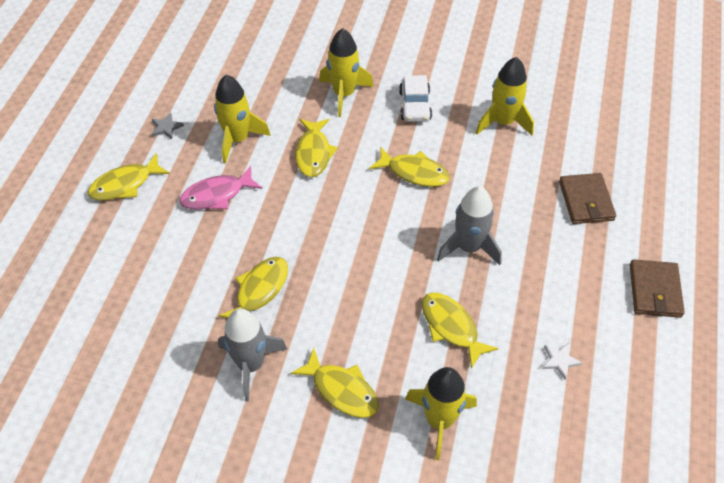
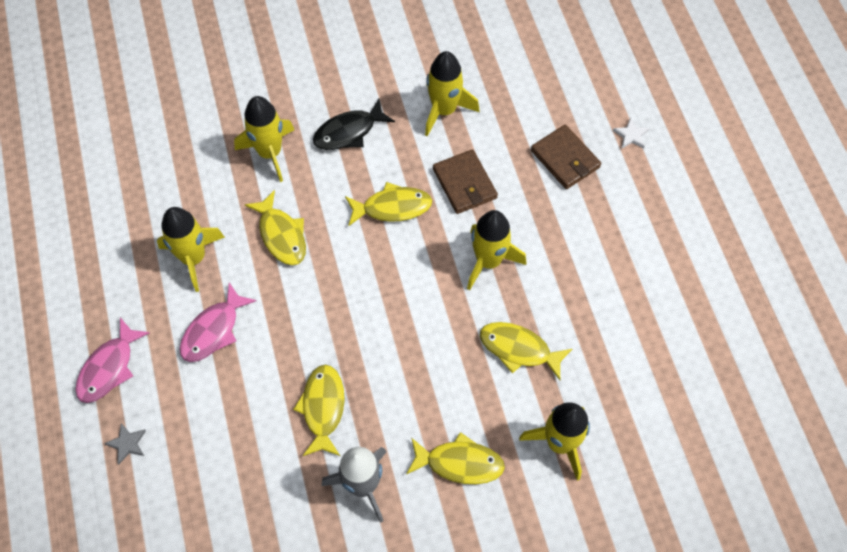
camera: 30 degrees left, 10 degrees up
(125, 184) = (109, 368): yellow fish -> pink fish
(166, 127) = (108, 282): grey star -> grey star (127, 444)
(415, 105) = (349, 132): white car -> black fish
(468, 247) = (488, 261): grey rocket -> yellow rocket
(560, 361) = (627, 331): white star -> white star (631, 135)
(654, 290) = (669, 220): brown wallet -> brown wallet (464, 184)

